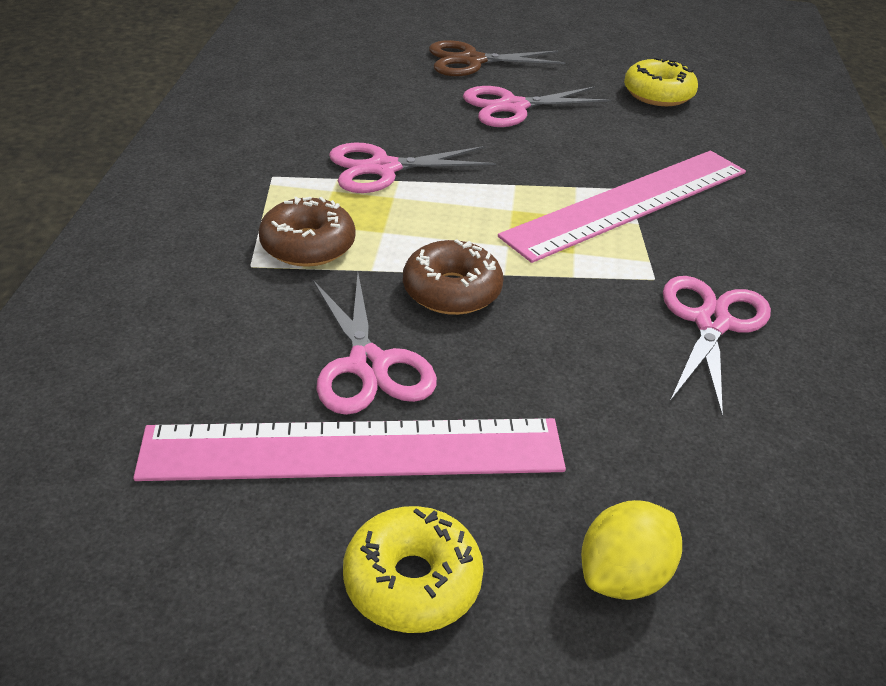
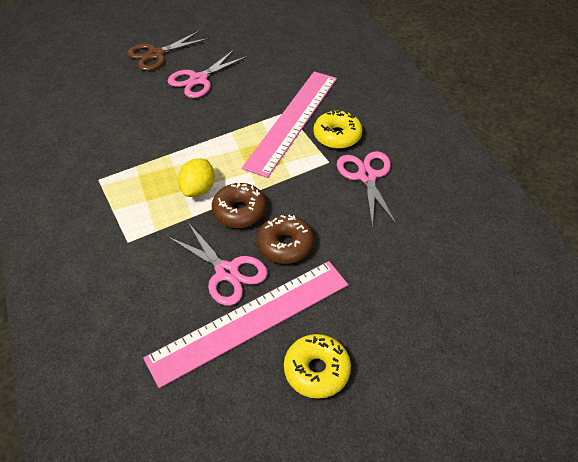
camera: 25 degrees left, 10 degrees up
(308, 245) = (149, 216): brown donut -> brown donut (285, 245)
(383, 168) = (156, 149): pink scissors -> none
(624, 576) = (398, 323): yellow lemon -> yellow lemon (198, 189)
(658, 94) = (268, 42): yellow donut -> yellow donut (337, 136)

